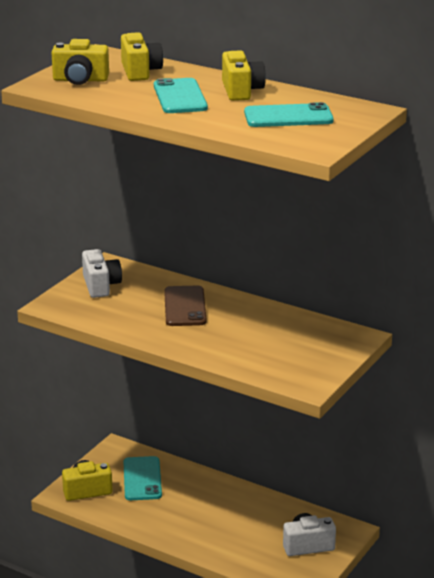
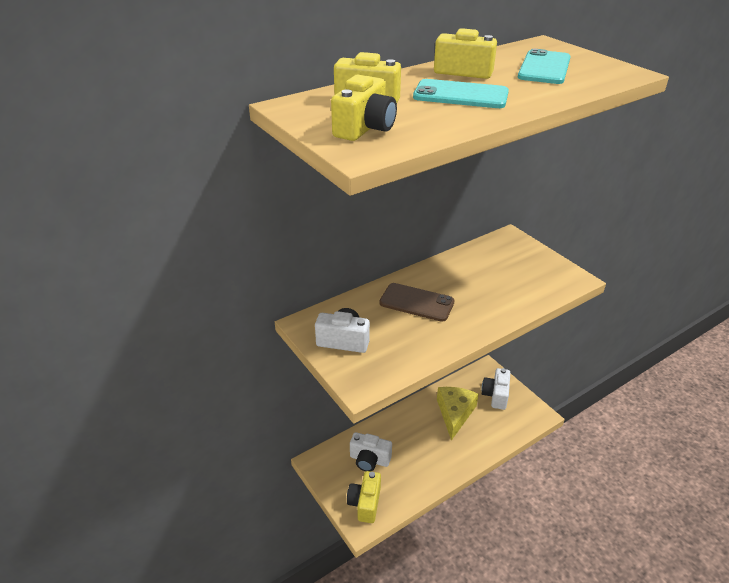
camera: 65 degrees left, 10 degrees up
(142, 479) = (369, 460): turquoise phone -> white camera
(252, 520) = (454, 413): none -> yellow cheese

